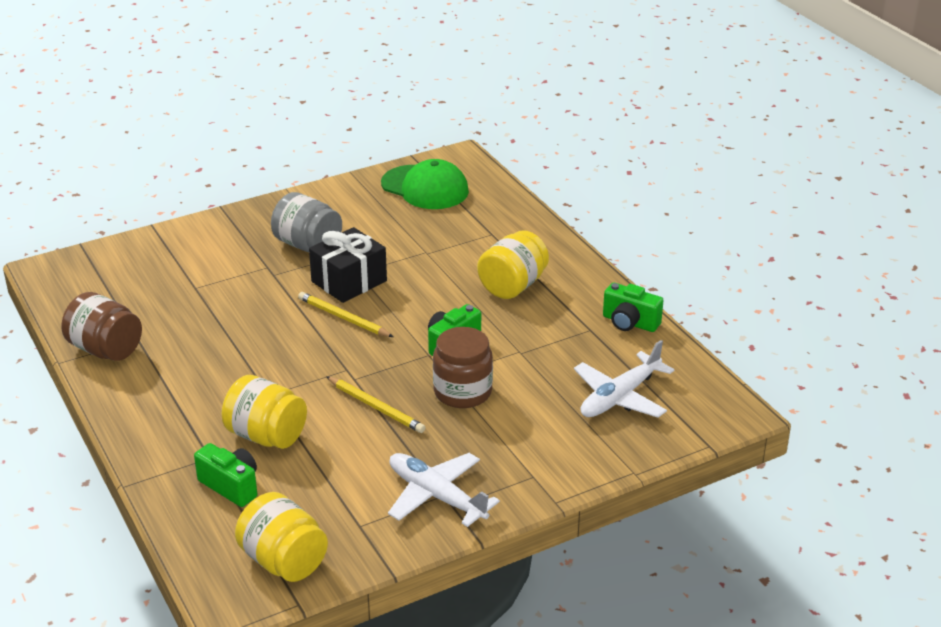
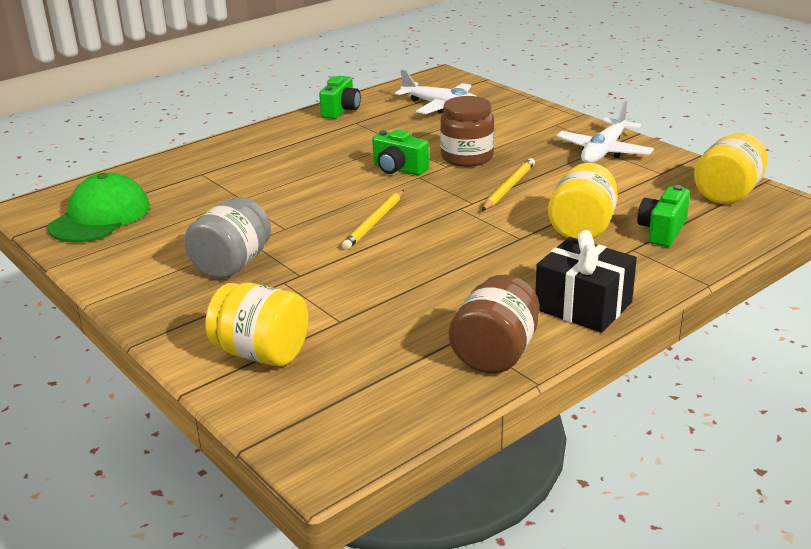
camera: 100 degrees left, 5 degrees down
(349, 281) = (304, 230): black gift -> black gift (583, 306)
(512, 286) = (296, 155): yellow jar -> yellow jar (261, 353)

